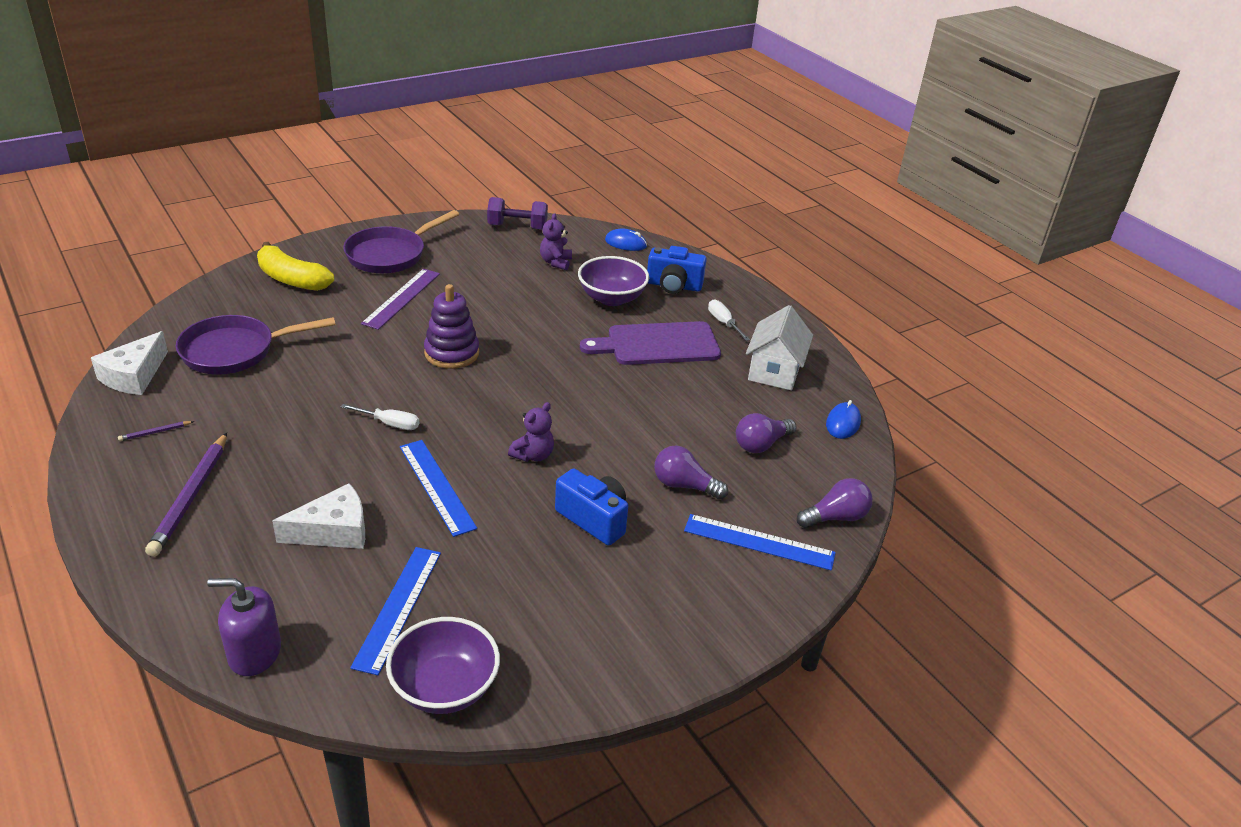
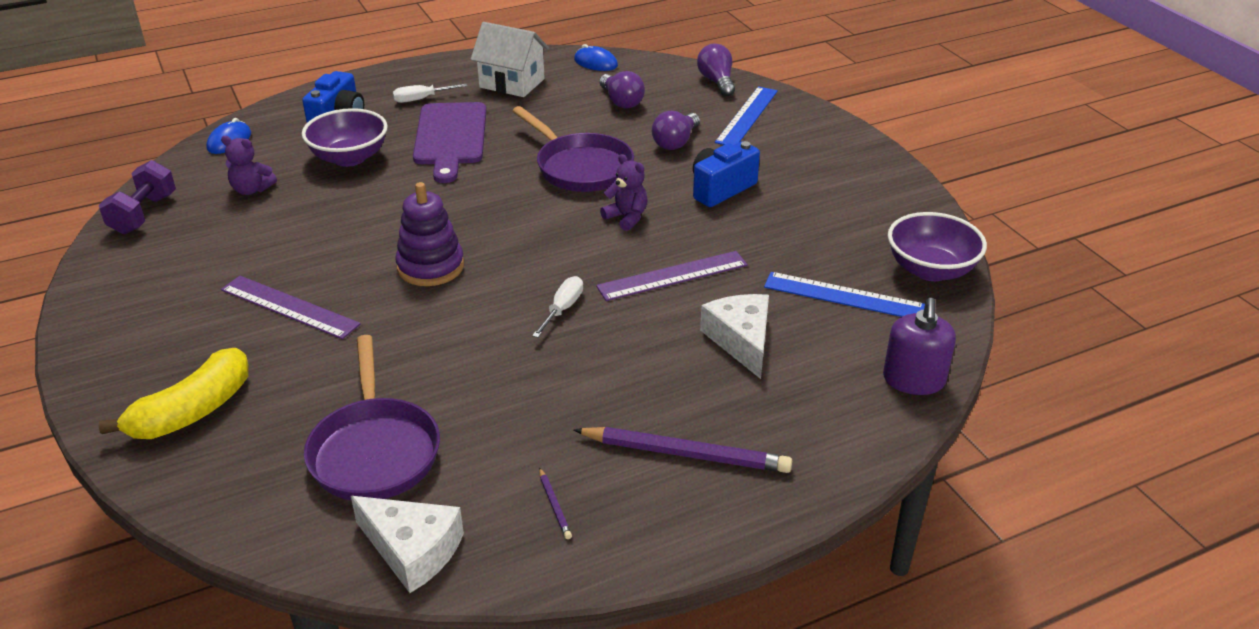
camera: 80 degrees left, 0 degrees up
(390, 254) = (164, 320): purple pan -> purple pan (580, 167)
(437, 486) = (672, 276): blue ruler -> purple ruler

